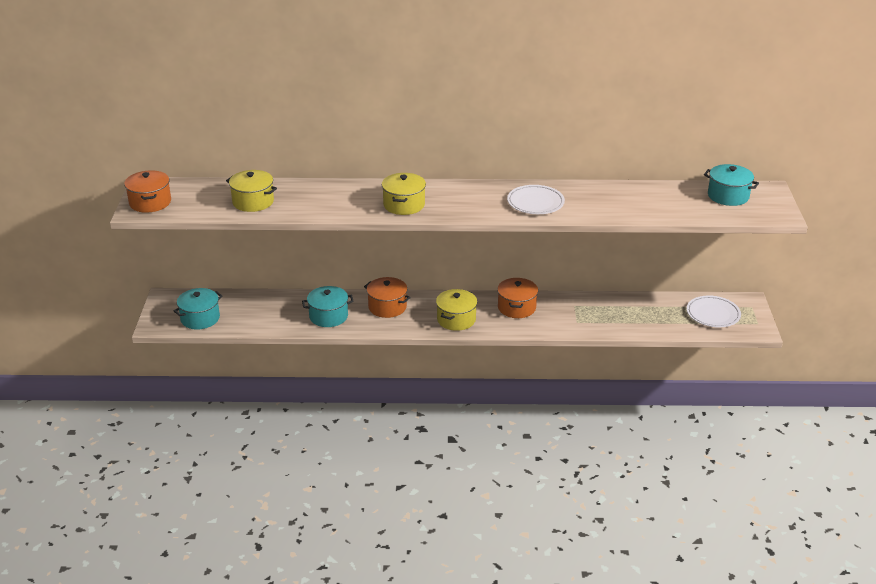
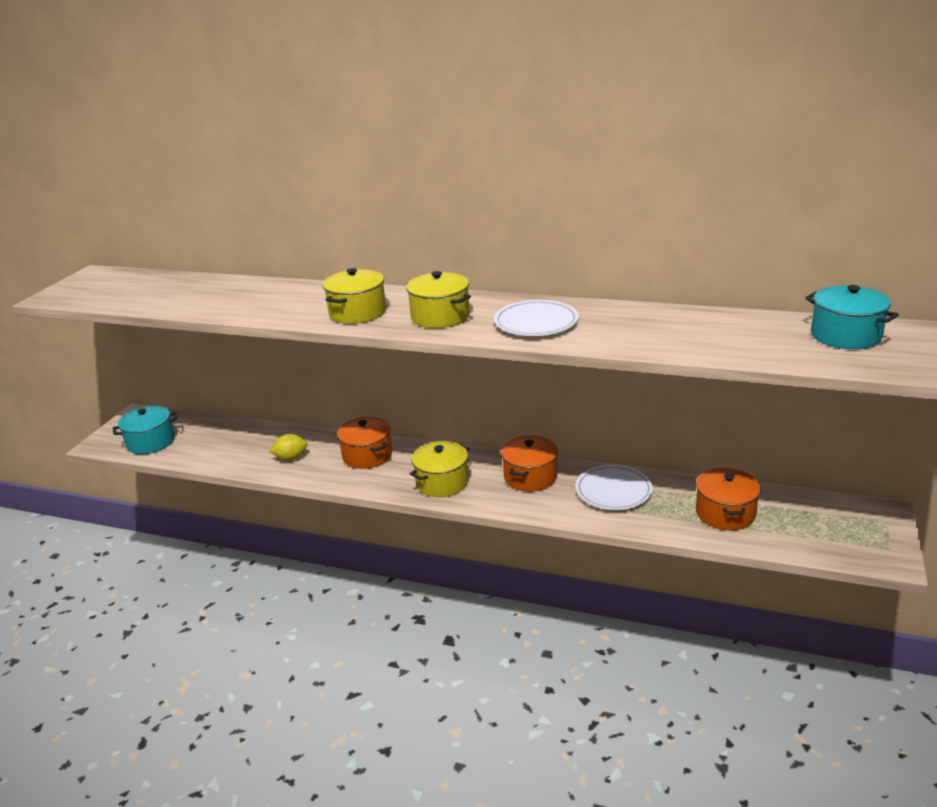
camera: 20 degrees right, 5 degrees down
(150, 202) = (76, 289): orange pot -> orange pot (725, 513)
(253, 202) = (184, 296): yellow pot -> yellow pot (440, 316)
(328, 316) = (291, 458): turquoise pot -> yellow lemon
(713, 314) = (818, 524): white plate -> white plate (613, 491)

